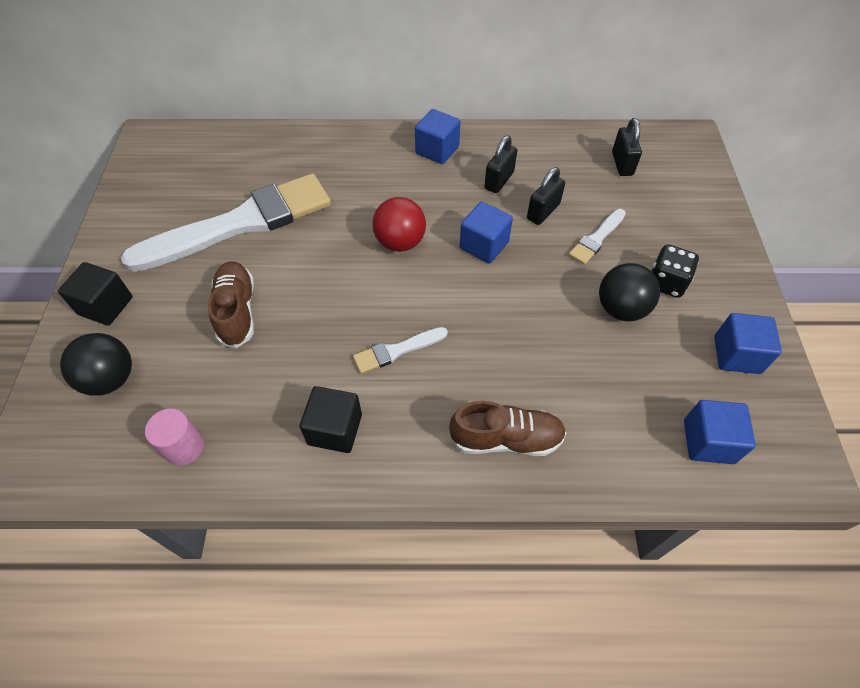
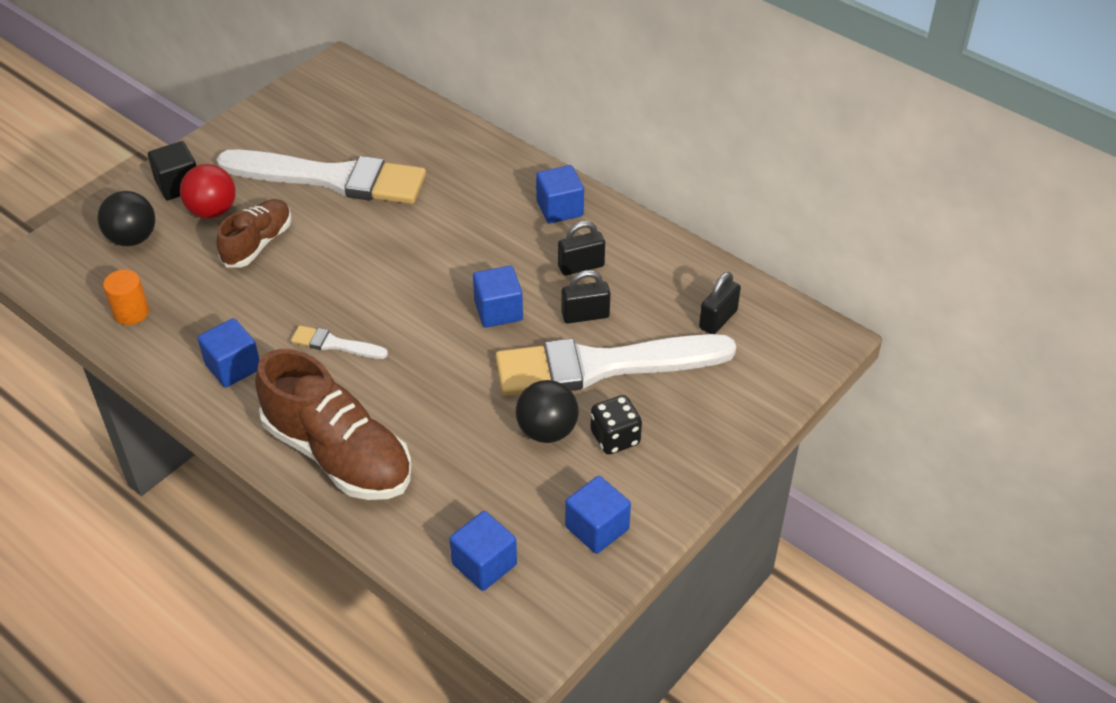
camera: 40 degrees right, 10 degrees down
(184, 447) = (131, 313): pink cylinder -> orange cylinder
(335, 429) = (233, 367): black cube -> blue cube
(400, 242) = (434, 267): red ball -> red ball (212, 211)
(506, 439) = (338, 454): brown shoe -> brown shoe, size x1.69
(596, 239) = (602, 366): white brush -> white brush, size x2.41

